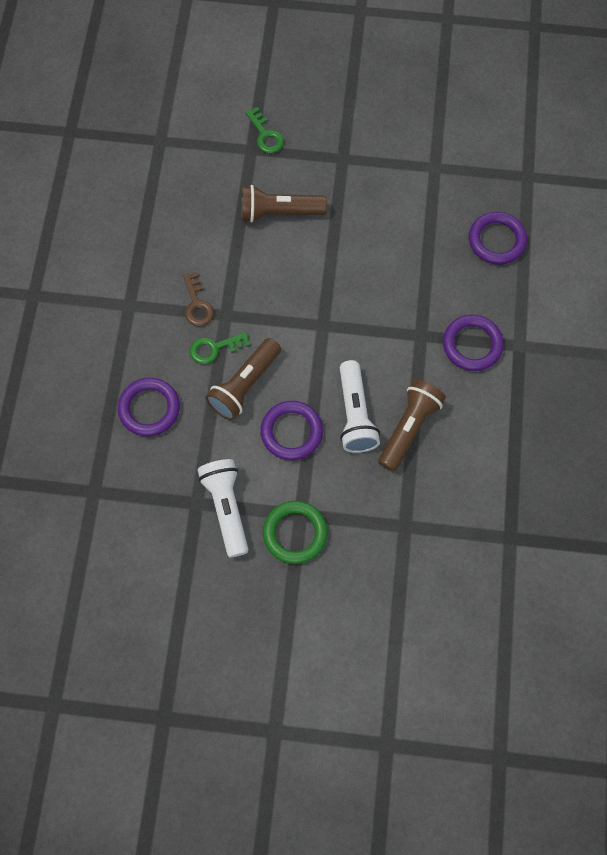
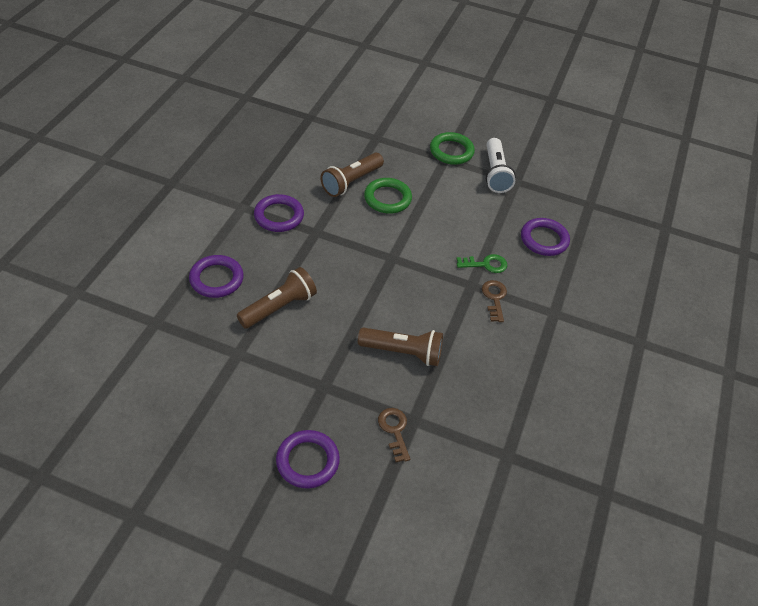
camera: 170 degrees left, 20 degrees down
(244, 385) = (467, 235): brown flashlight -> brown flashlight (279, 307)
(266, 135) = (394, 430): green key -> brown key
(291, 432) = (438, 201): purple ring -> purple ring (307, 461)
(355, 415) = (387, 198): white flashlight -> green ring

